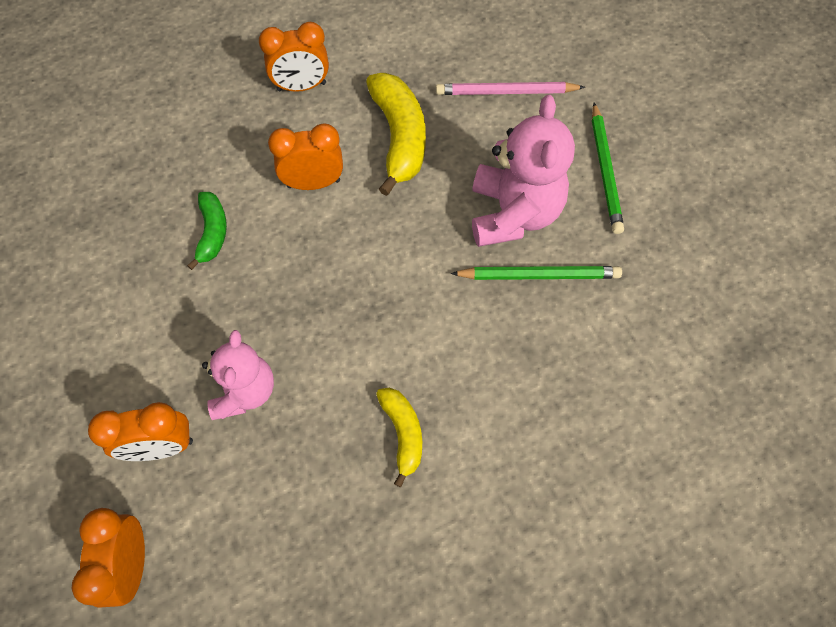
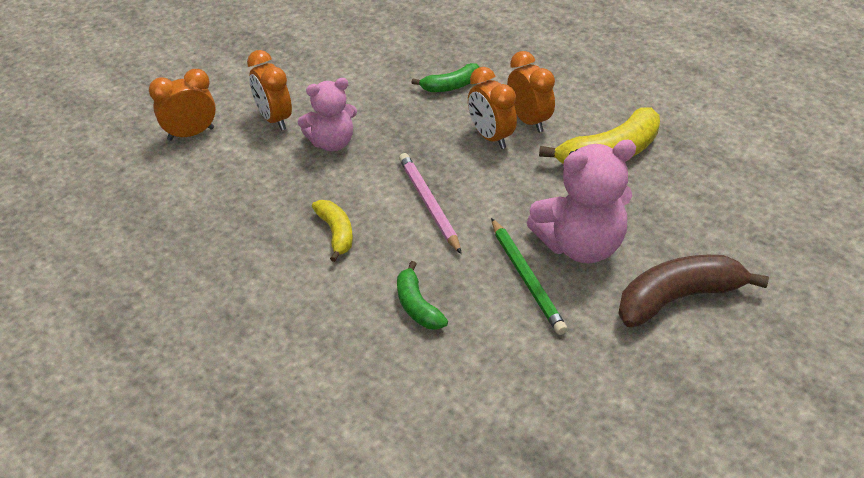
camera: 70 degrees right, 20 degrees down
(301, 87) = (618, 86): orange clock -> orange clock (490, 137)
(403, 433) = (336, 233): yellow banana -> yellow banana turned 75 degrees counterclockwise
(506, 92) = (716, 206): pink pencil -> pink pencil (429, 204)
(541, 386) = (417, 306): none -> green banana
(605, 170) = (677, 298): green pencil -> brown banana

